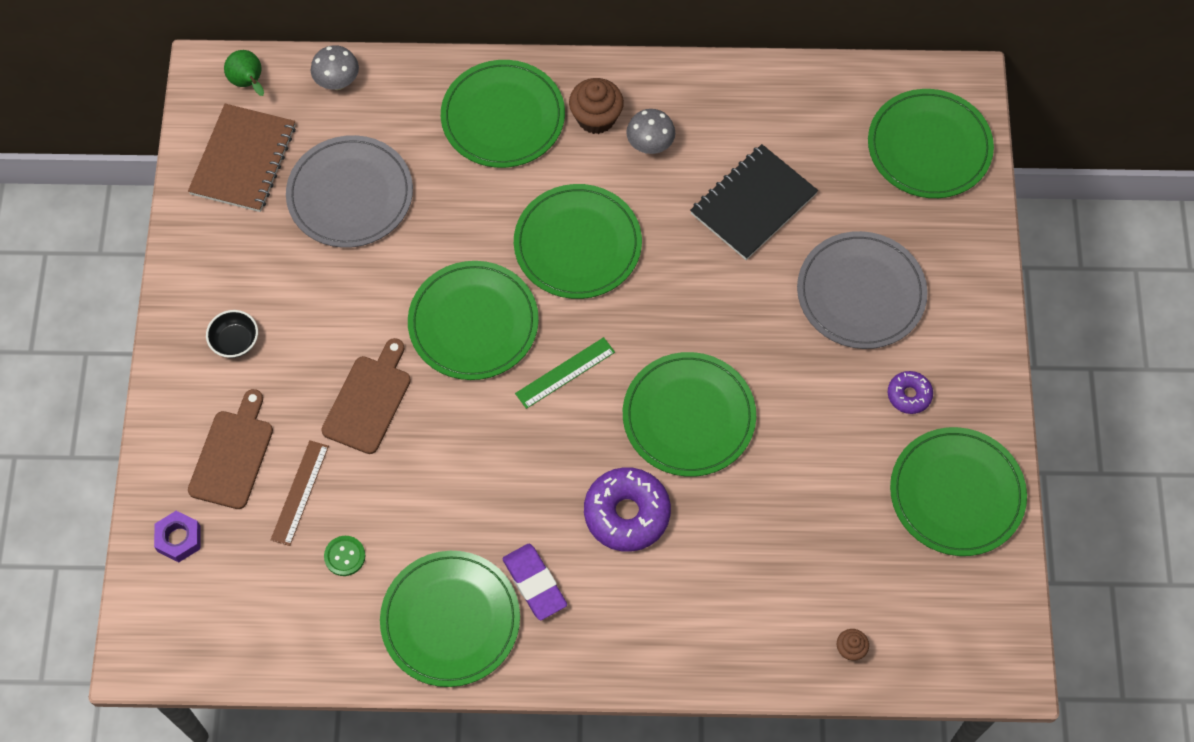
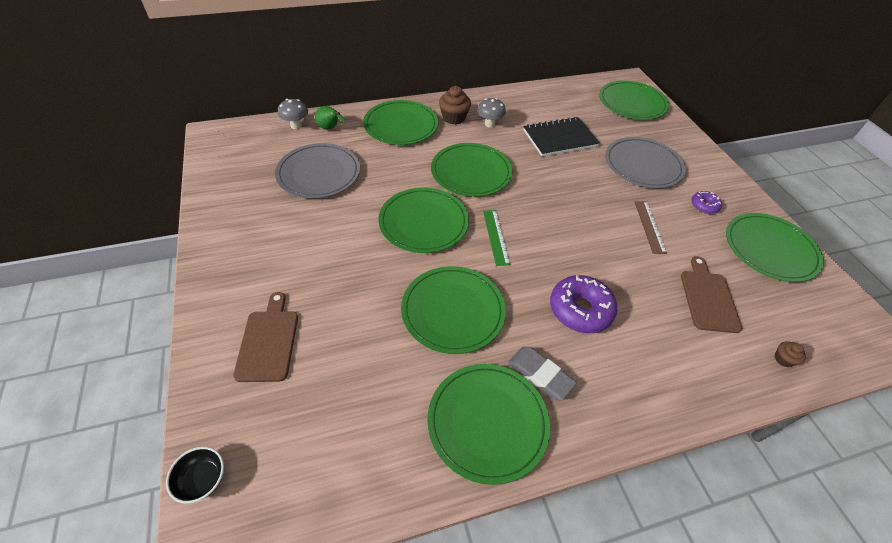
camera: 20 degrees left, 15 degrees down
(179, 539) = (231, 419): purple nut -> none
(235, 341) = (256, 266): black bowl -> black bowl (202, 479)
(243, 160) = (242, 168): brown notebook -> none
(248, 83) = (239, 134): green pear -> green pear (330, 129)
(300, 492) = (331, 355): brown ruler -> brown ruler (649, 226)
(345, 556) = (382, 395): green button -> none
(369, 400) = (367, 281): brown cutting board -> brown cutting board (708, 298)
(534, 583) = (540, 375): purple eraser -> grey eraser
(565, 373) = (495, 237): green ruler -> green ruler turned 45 degrees counterclockwise
(689, 416) = (586, 244): green plate -> green plate (453, 311)
(753, 204) = (559, 138): black notebook -> black notebook turned 45 degrees clockwise

